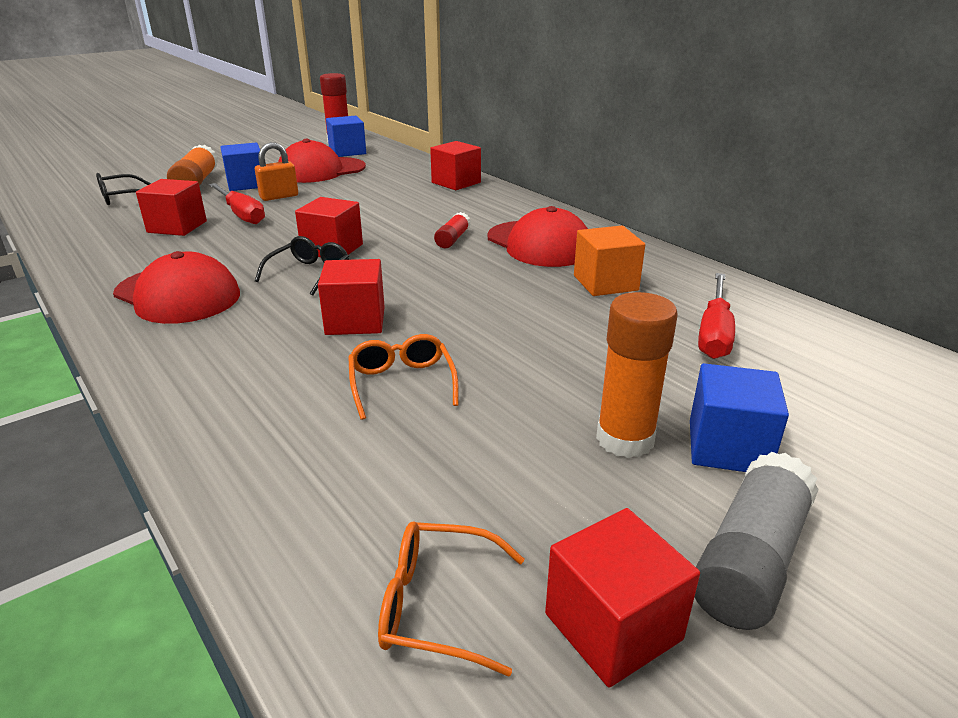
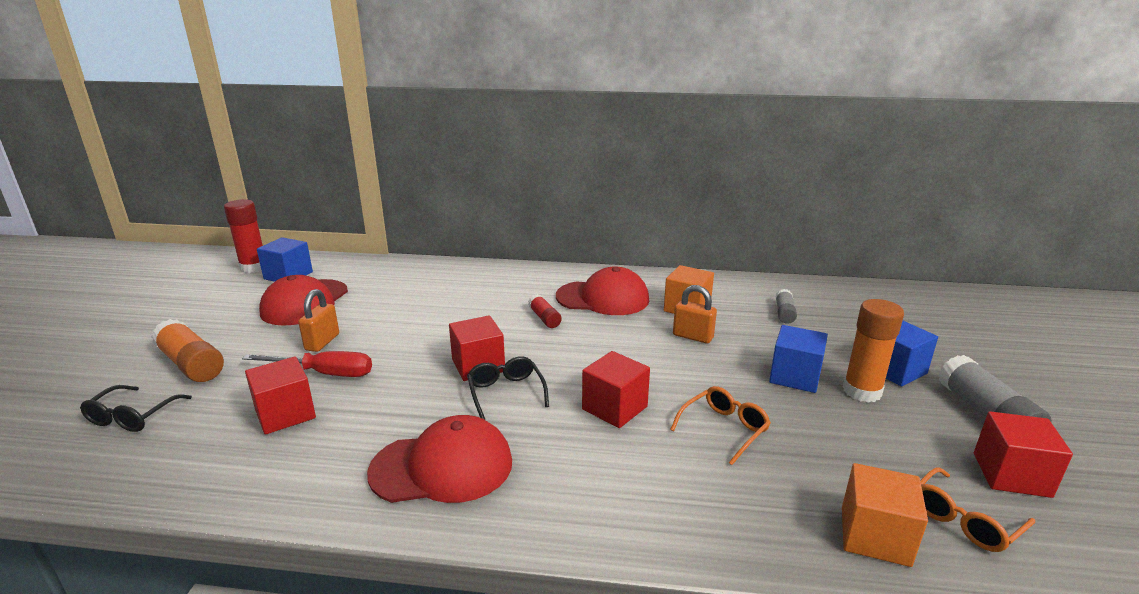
camera: 45 degrees left, 5 degrees down
(246, 184) = (256, 343): blue cube -> blue cube (794, 376)
(320, 539) = (875, 536): none -> orange cube
(401, 383) = (724, 429): orange glasses -> orange glasses turned 105 degrees clockwise
(456, 183) = (449, 272): red cube -> none
(552, 306) = (692, 336): none -> orange padlock
(714, 333) = (784, 313): red screwdriver -> grey glue stick

